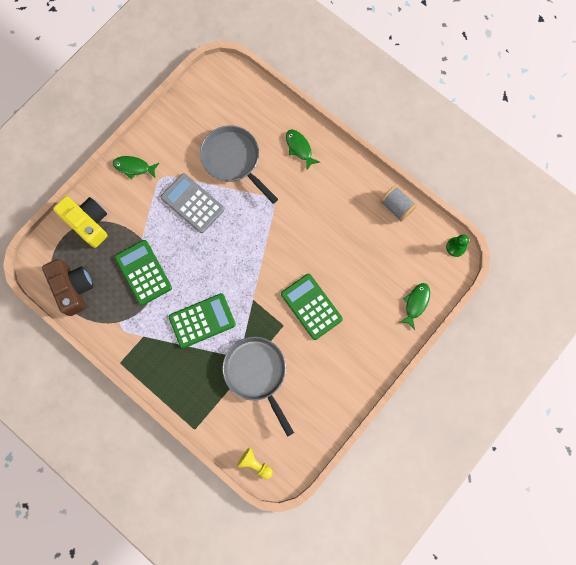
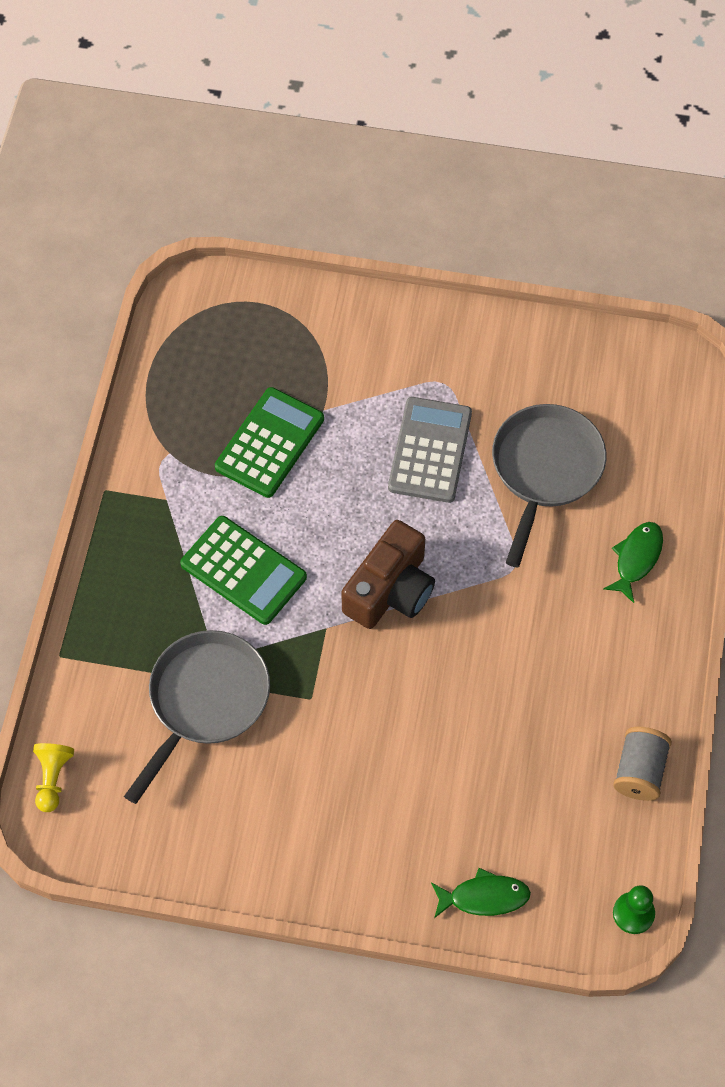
camera: 60 degrees right, 15 degrees down
(73, 288) = (184, 361): brown camera -> brown camera (390, 590)
(88, 223) = (300, 323): yellow camera -> none
(134, 167) = (433, 335): green fish -> none
(311, 306) = (370, 726): green calculator -> none

